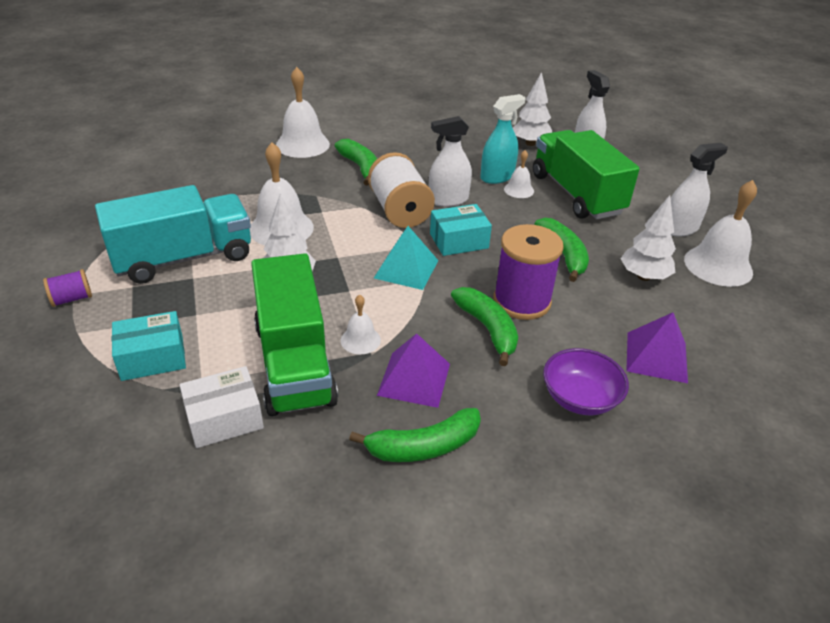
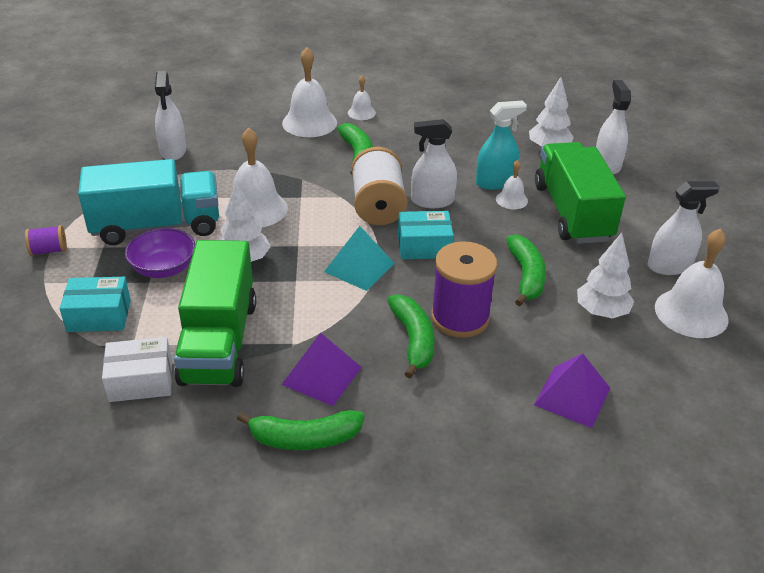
camera: 15 degrees right, 0 degrees up
(175, 185) = (173, 151): none -> white spray bottle
(360, 340) = (287, 330): white bell -> white bell (361, 113)
(580, 398) = (473, 422): purple bowl -> purple bowl (164, 268)

